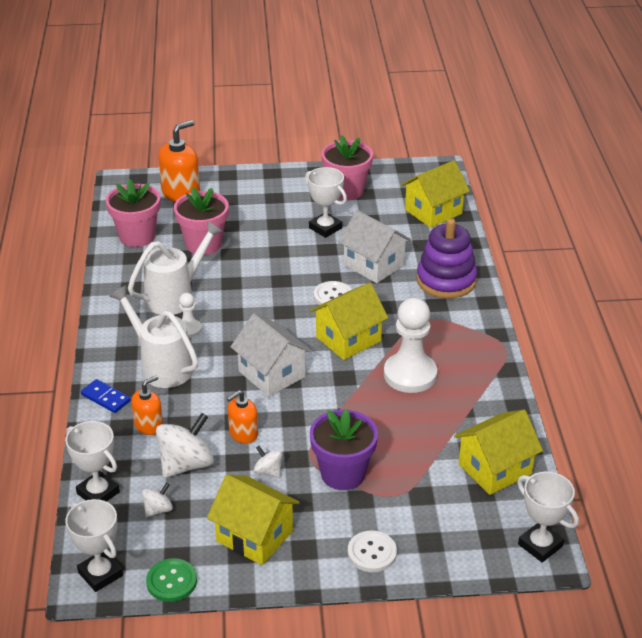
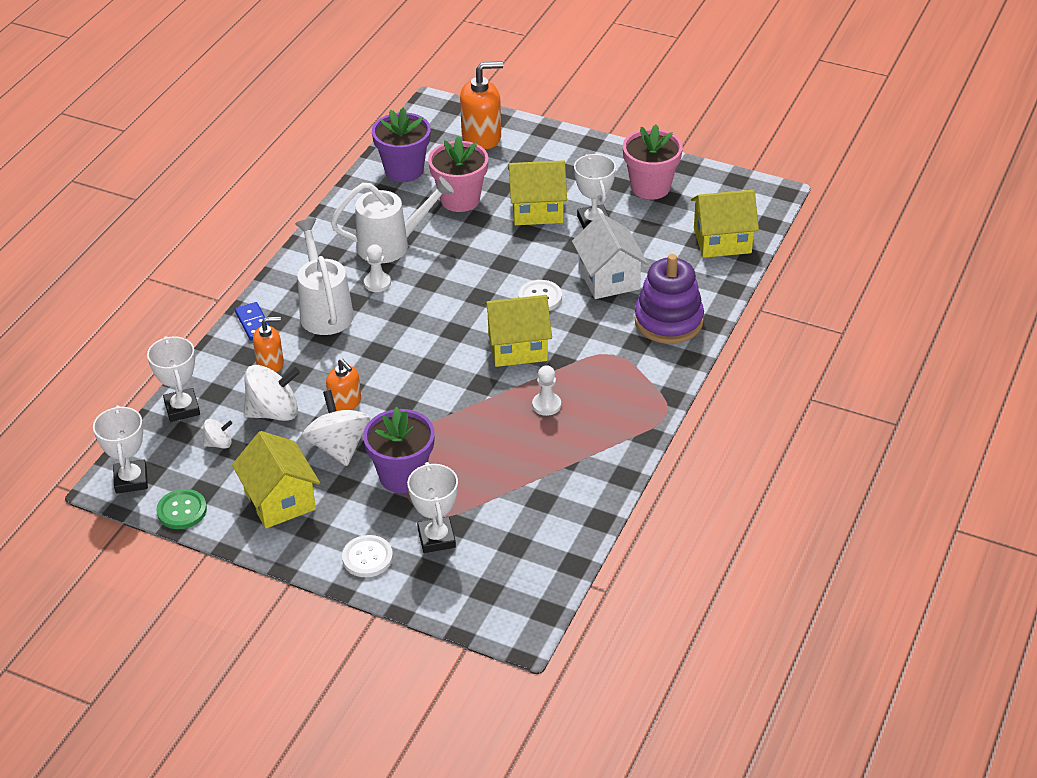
camera: 30 degrees right, 5 degrees up
(137, 236) = (404, 170): pink flower pot -> purple flower pot
(243, 433) = (345, 403): orange soap dispenser -> orange soap dispenser turned 120 degrees counterclockwise
(268, 471) = (339, 447): white spinning top -> white spinning top, size x1.94
(271, 374) = (417, 355): white house -> none
(410, 375) = (546, 405): white pawn -> white pawn, size x0.50
(495, 469) = (546, 528): yellow house -> yellow house (537, 210)
(540, 545) = (525, 616): white trophy -> white trophy (436, 538)

